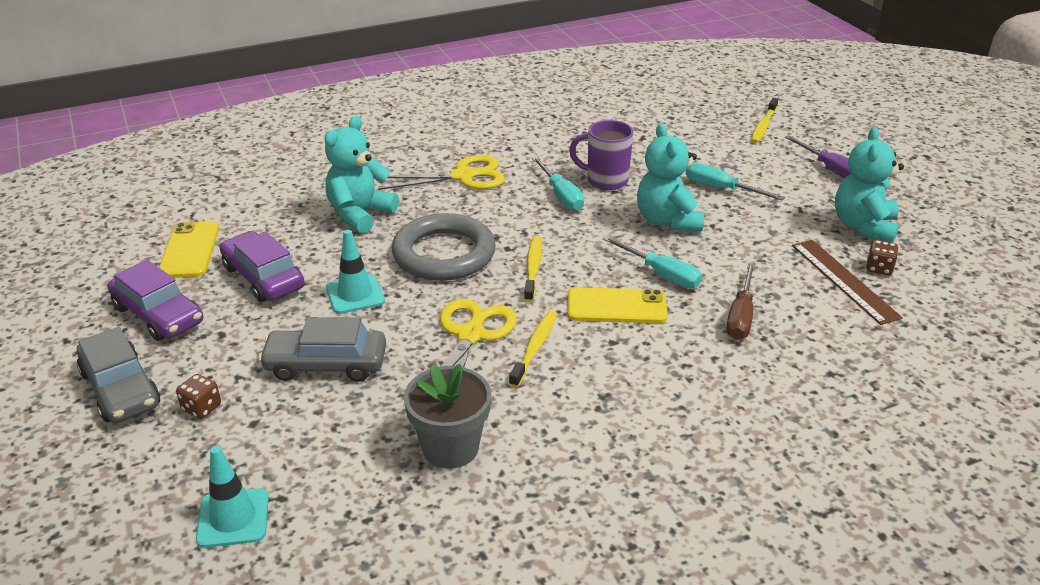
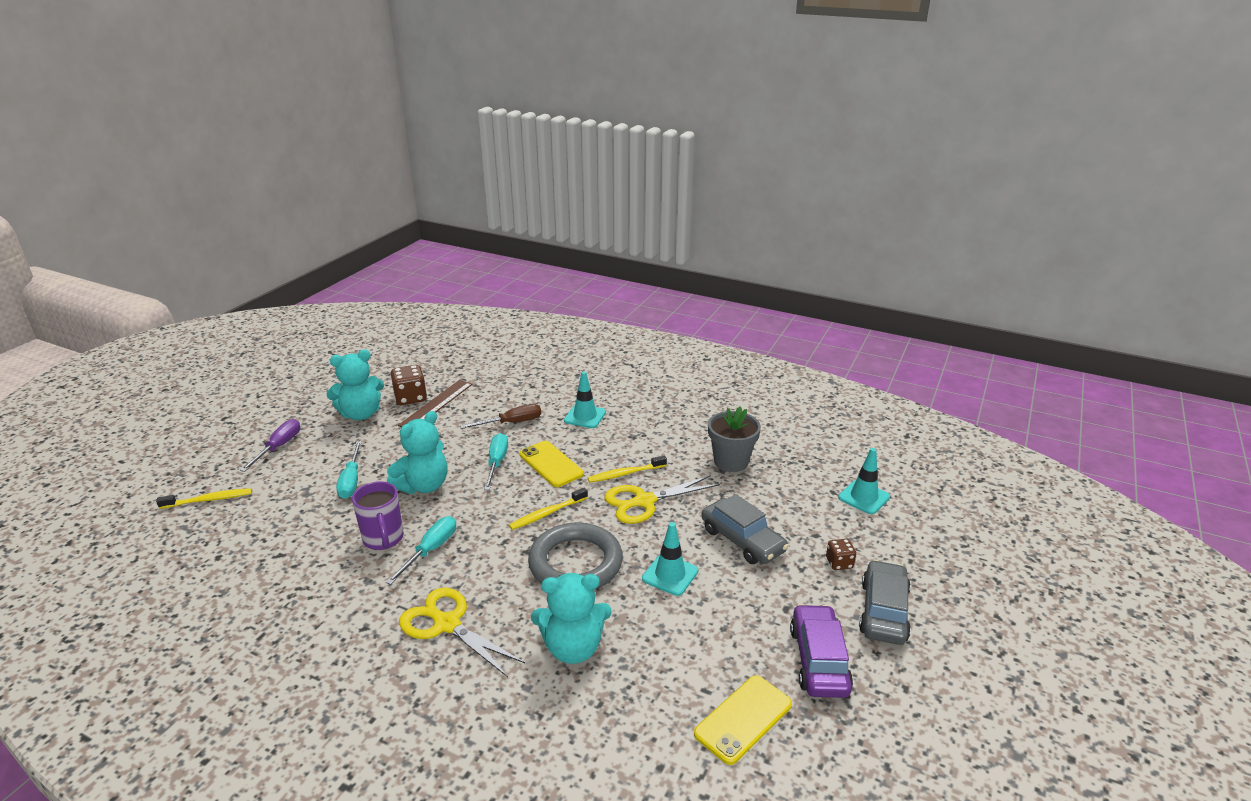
camera: 130 degrees left, 5 degrees down
(263, 277) = (713, 638): purple car -> none
(697, 380) = (585, 416): none -> turquoise traffic cone
(879, 268) = (410, 398): brown dice -> brown dice, size x1.72

